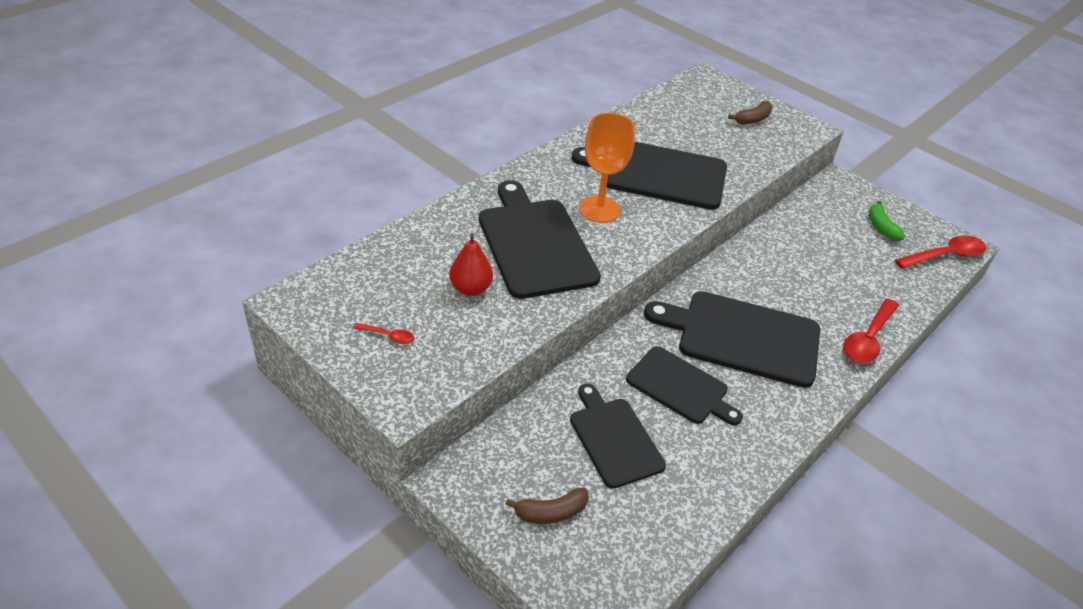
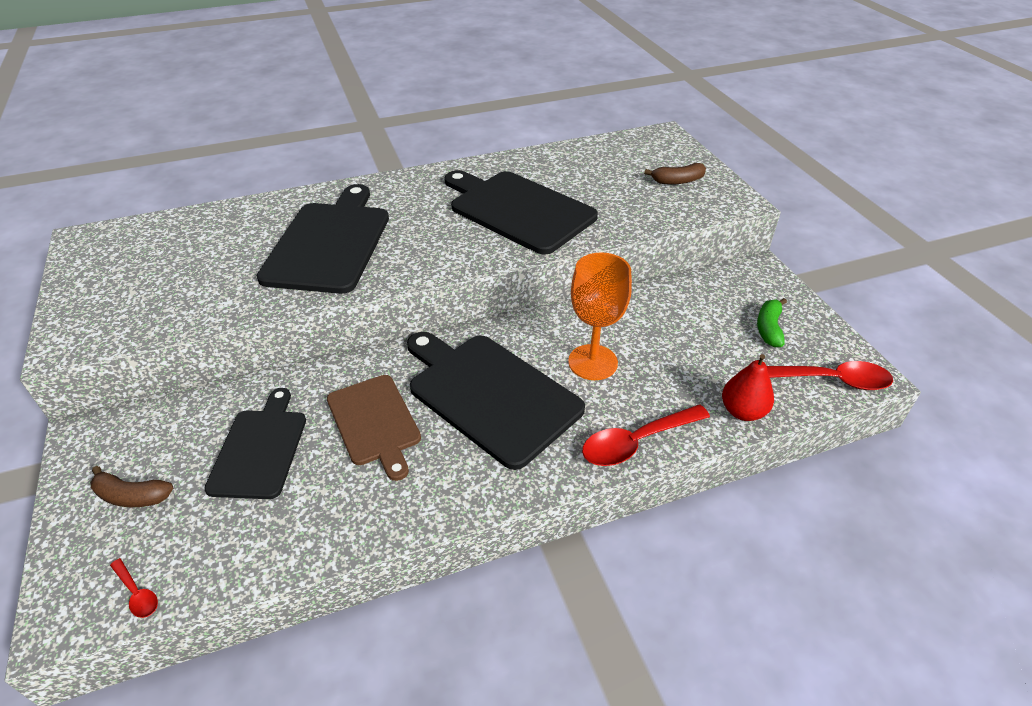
camera: 30 degrees right, 0 degrees up
(388, 336) = (120, 286): red spoon -> red spoon (137, 593)
(470, 288) = (231, 266): red pear -> red pear (742, 411)
(599, 209) = (423, 228): orange goblet -> orange goblet (593, 362)
(680, 387) = (374, 422): black cutting board -> brown cutting board

